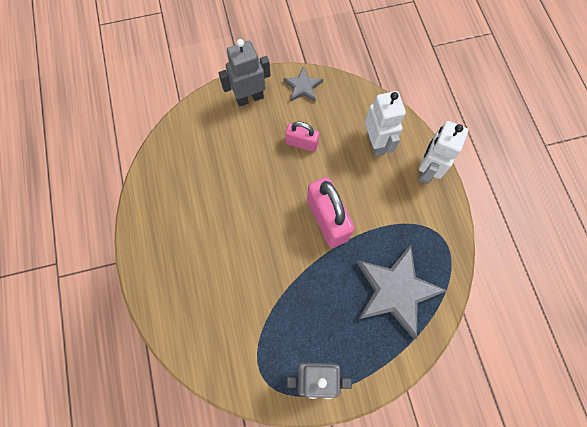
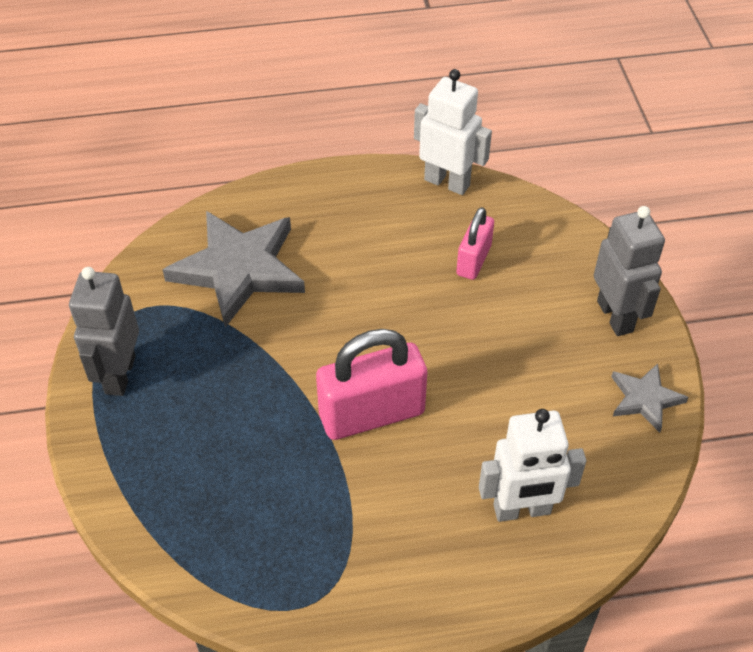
camera: 95 degrees right, 20 degrees down
(302, 143) = (523, 388): pink padlock -> pink padlock (473, 260)
(396, 291) = (228, 504): grey star -> grey star (239, 269)
(427, 170) = (459, 596): white robot -> white robot (447, 182)

